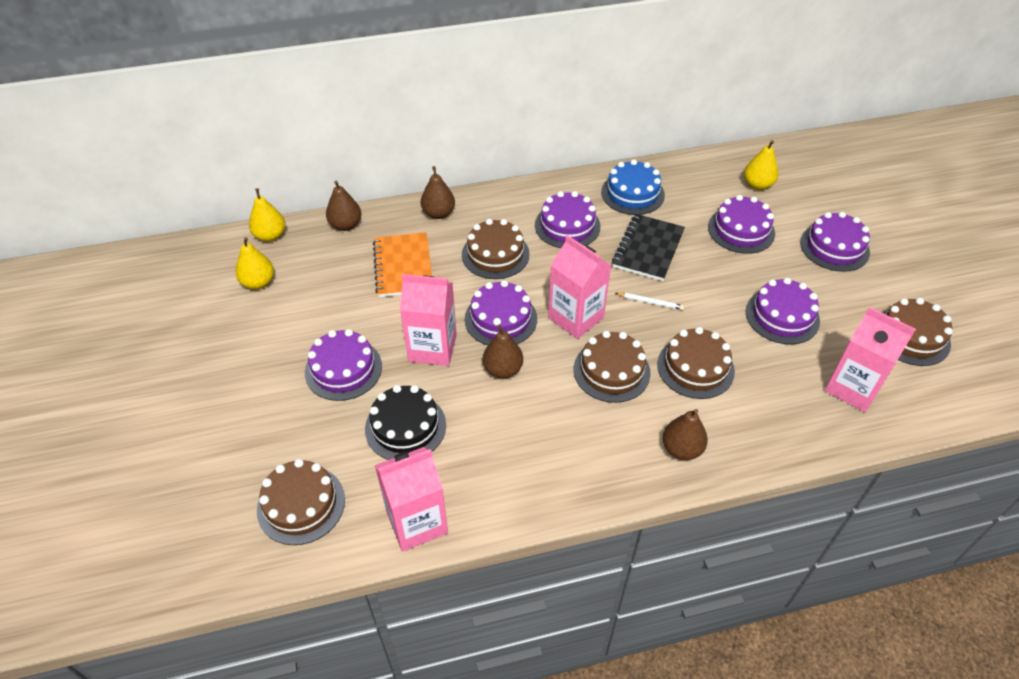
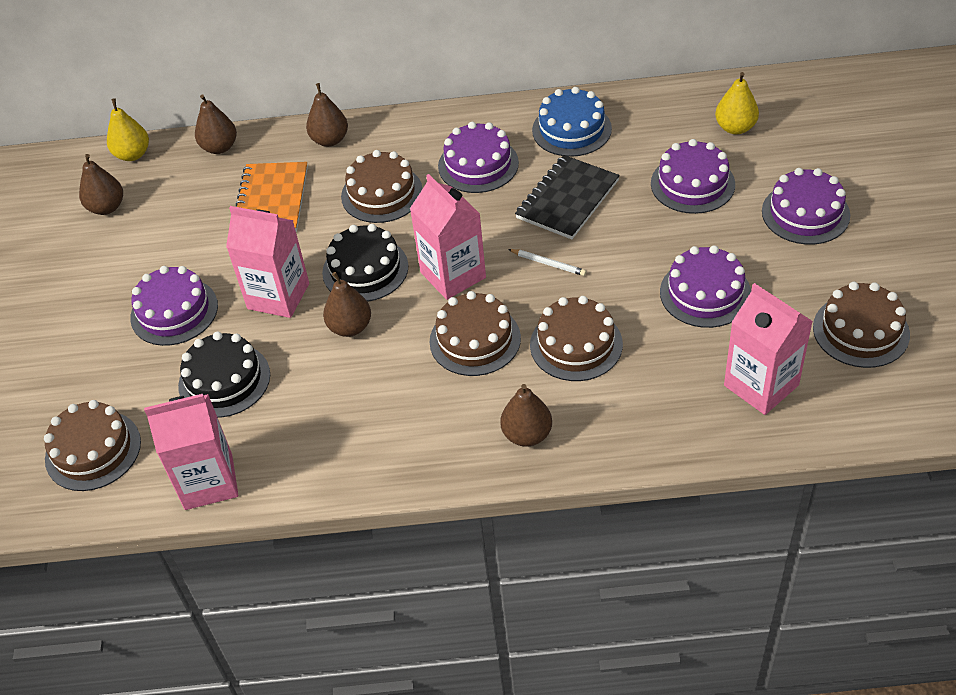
camera: 15 degrees right, 0 degrees up
(258, 283) = (107, 207): yellow pear -> brown pear
(501, 319) = (365, 269): purple cake -> black cake

